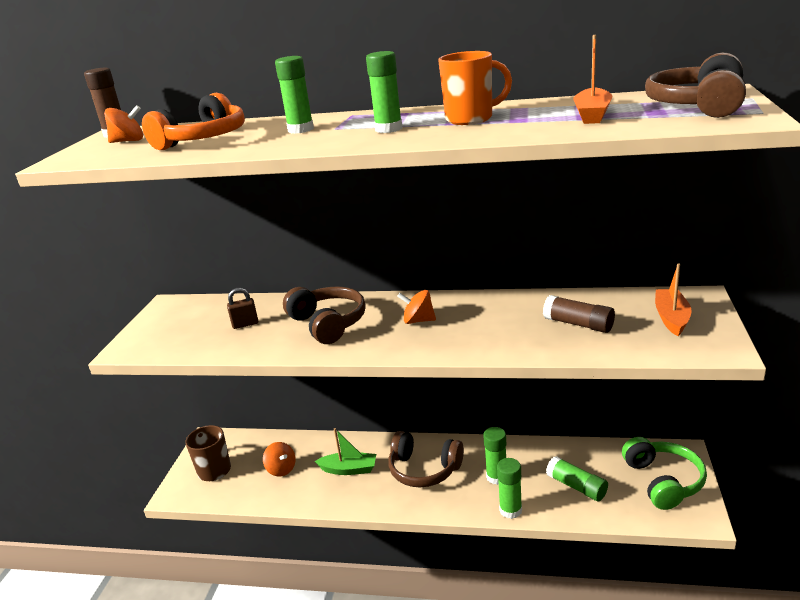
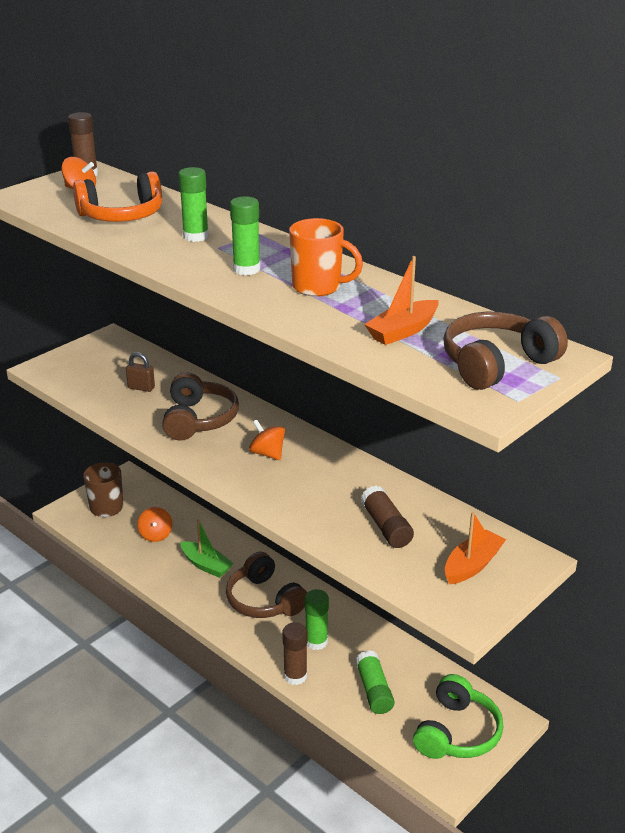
camera: 30 degrees right, 5 degrees up
(510, 510) = (295, 676): green glue stick -> brown glue stick

